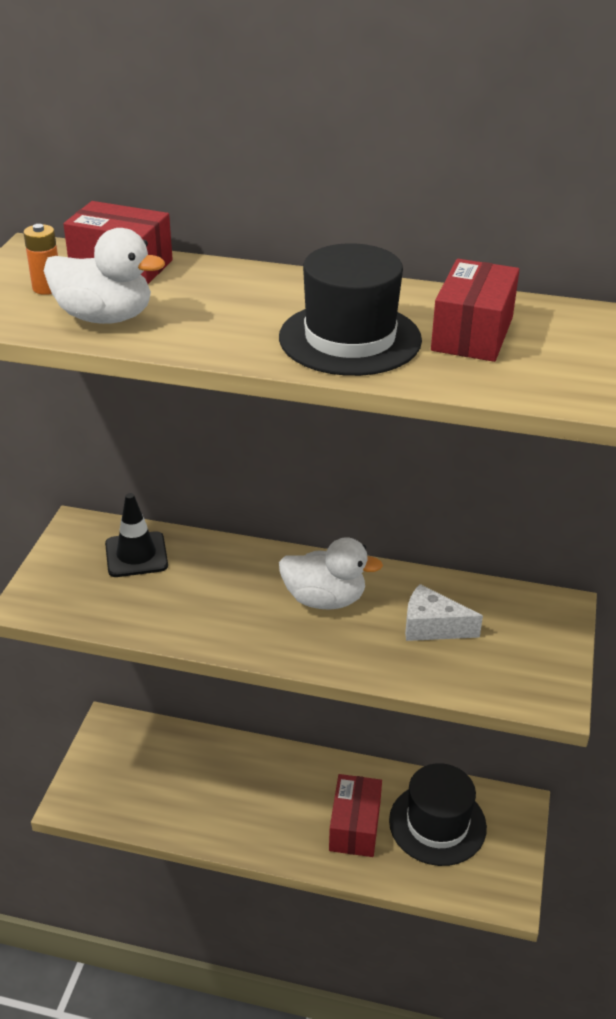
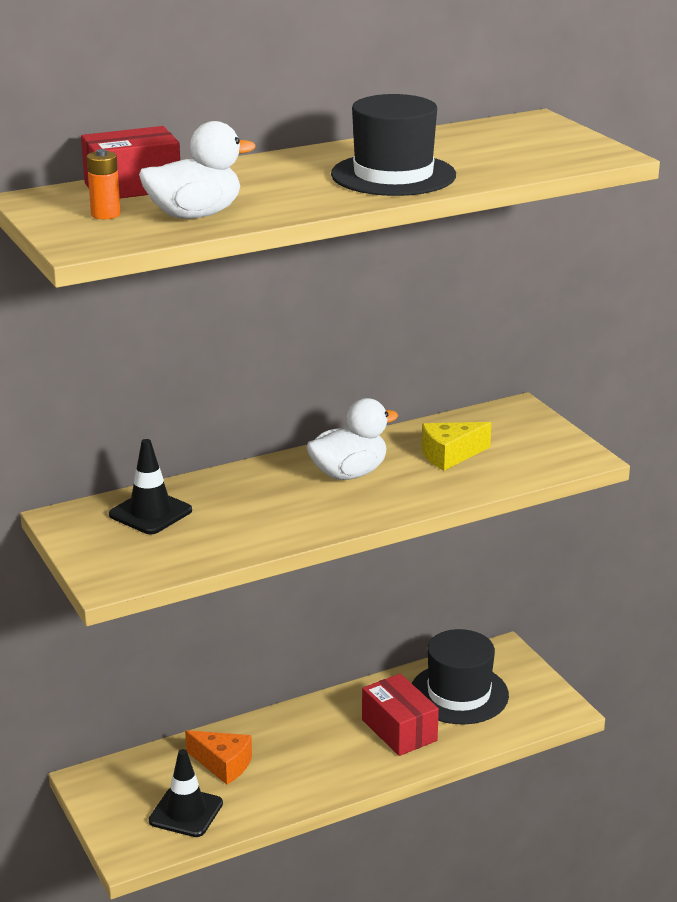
camera: 40 degrees left, 10 degrees down
(136, 794) = (186, 812): none -> black traffic cone
(202, 770) = (223, 764): none -> orange cheese
(432, 627) = (450, 455): white cheese -> yellow cheese
(472, 334) = (463, 151): red box -> none

